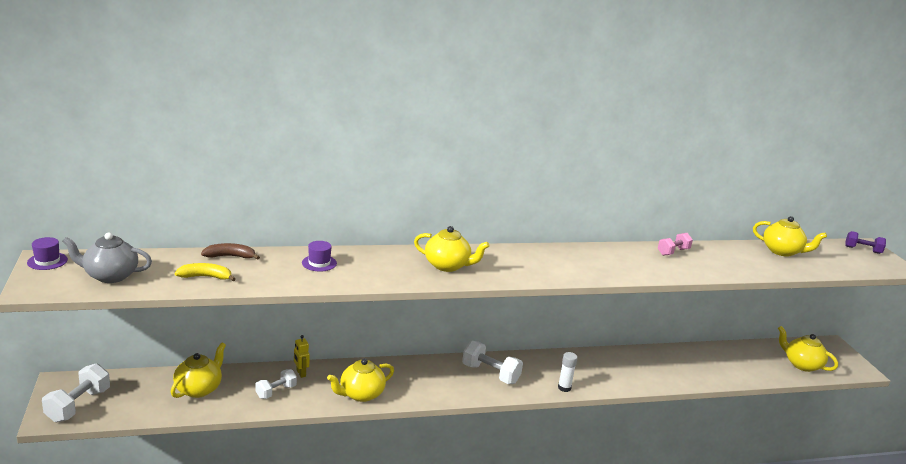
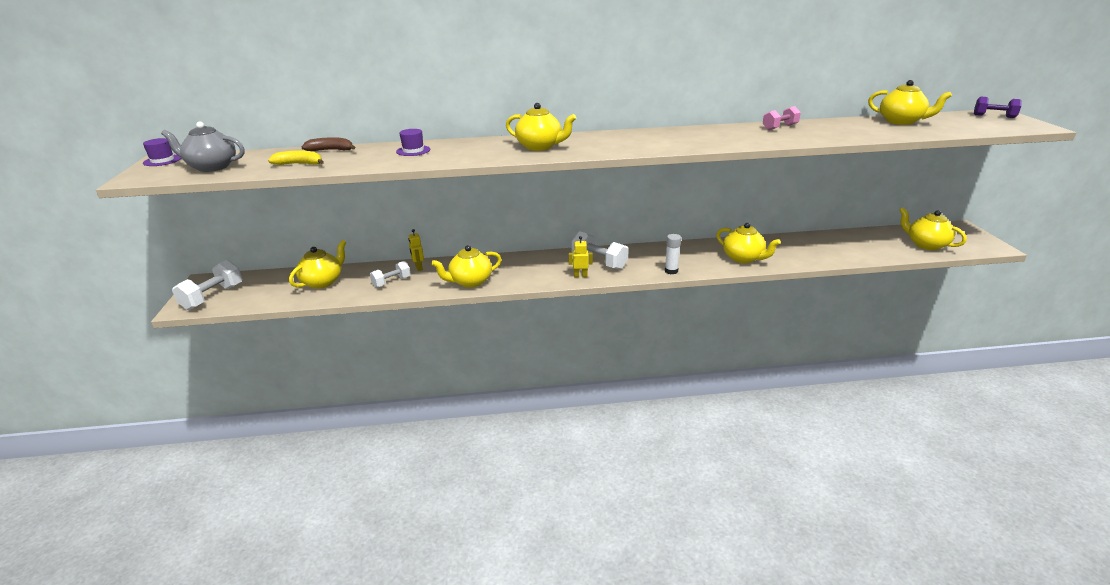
camera: 10 degrees right, 5 degrees up
(474, 390) = (580, 276): none -> yellow robot
(632, 374) = (743, 258): none -> yellow teapot

